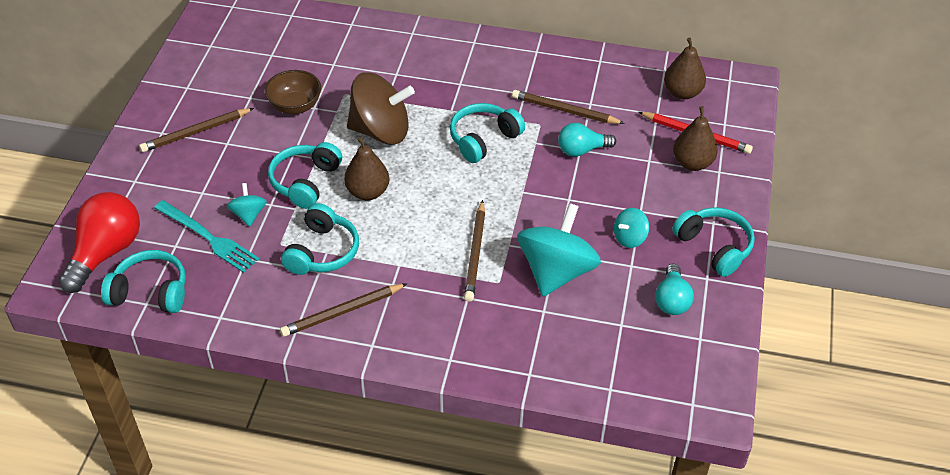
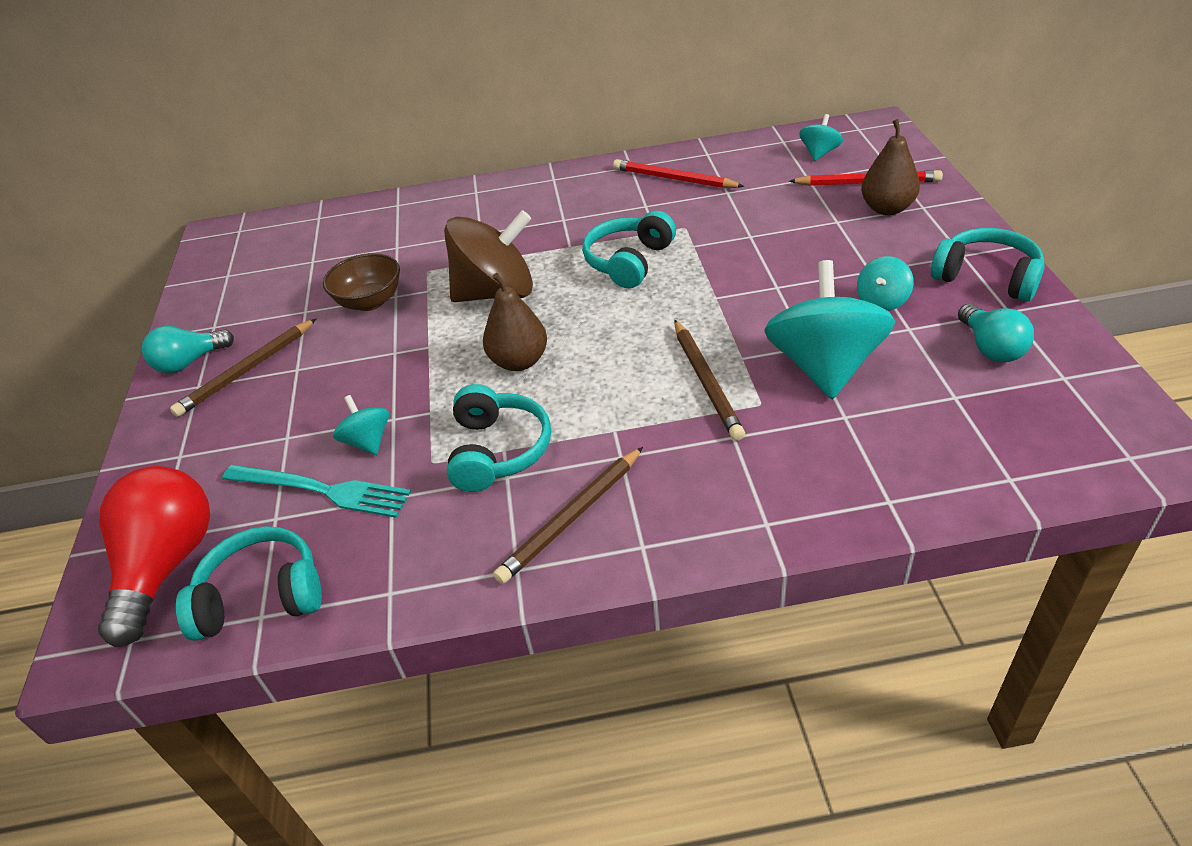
camera: 15 degrees left, 5 degrees down
(305, 182) = (428, 377): turquoise headphones -> none
(560, 76) = (674, 179): none -> red pencil
(565, 110) = (704, 206): brown pencil -> none
(581, 150) = (753, 236): turquoise light bulb -> turquoise light bulb (189, 362)
(682, 93) = (819, 153): brown pear -> turquoise spinning top

